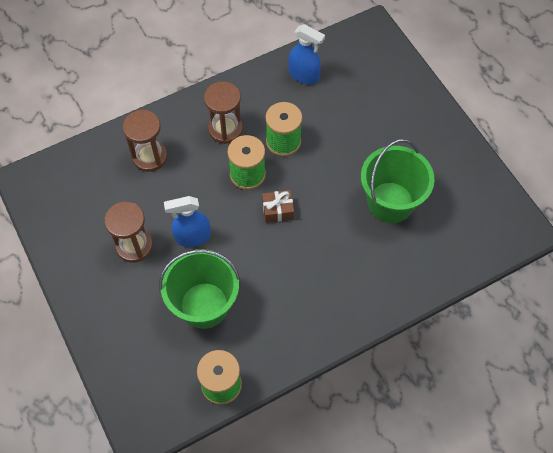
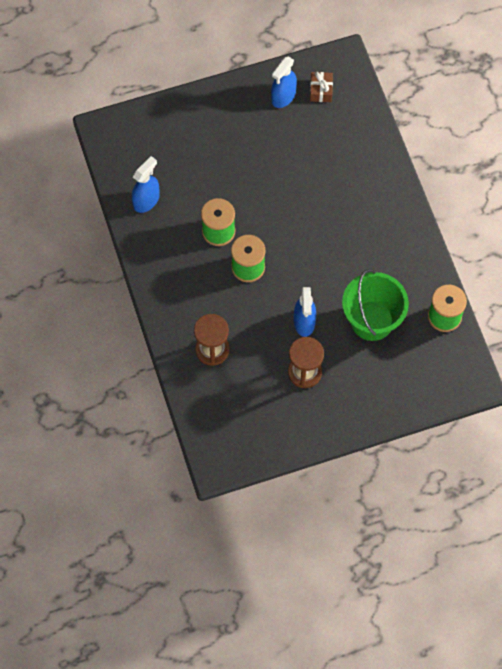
camera: 80 degrees left, 5 degrees up
(225, 129) = (194, 279): brown hourglass -> none
(278, 210) = (290, 247): brown gift -> brown gift (321, 91)
(390, 202) = (299, 155): green bucket -> none
(457, 177) = (283, 96): none -> blue spray bottle

